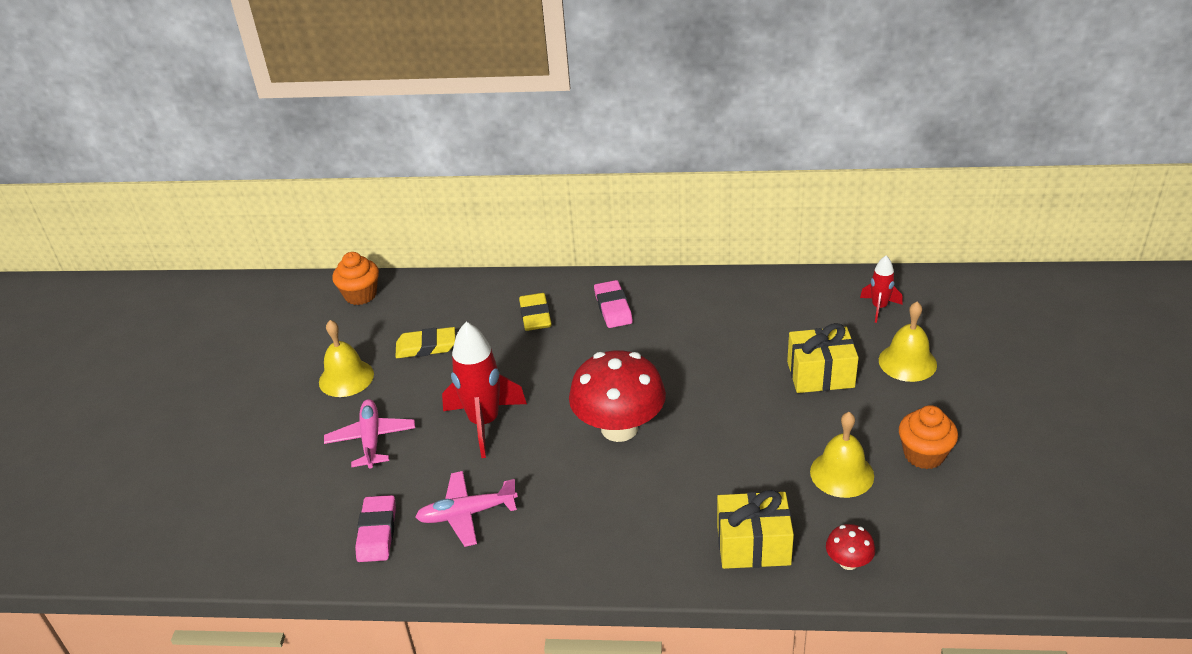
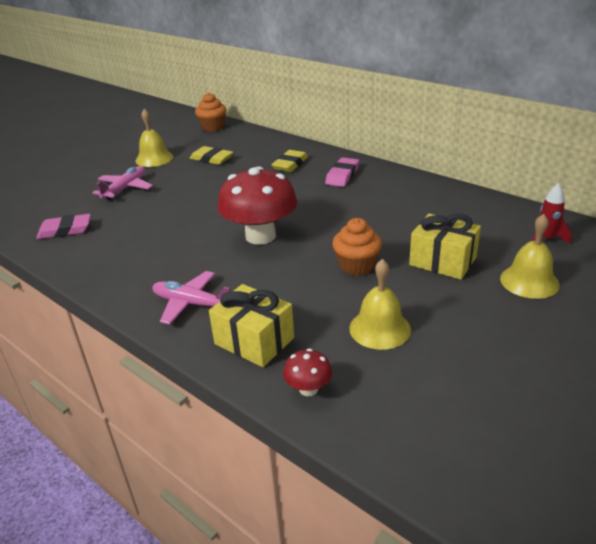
camera: 35 degrees right, 5 degrees down
(377, 532) = (65, 230): pink eraser -> pink eraser turned 45 degrees clockwise
(466, 514) = (117, 242): pink plane -> pink plane (191, 304)
(484, 423) = (190, 203): red rocket -> none
(924, 454) = (467, 348): orange cupcake -> orange cupcake (356, 266)

